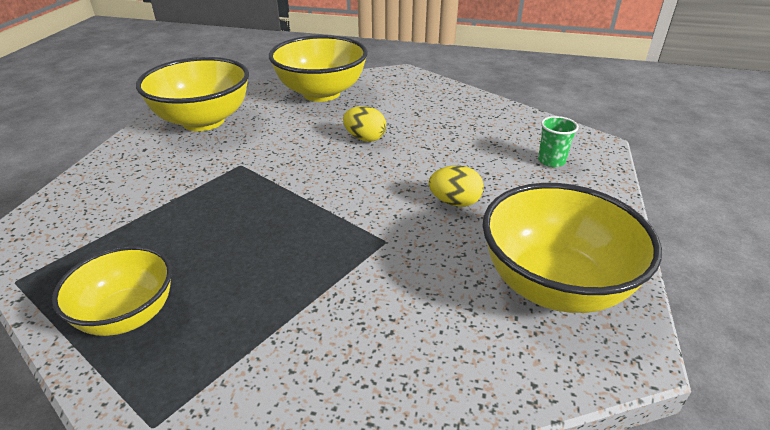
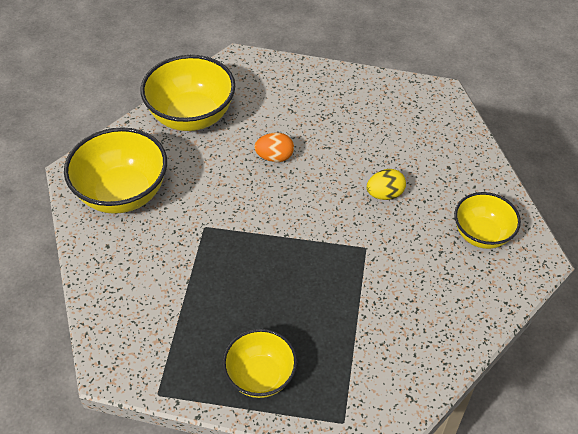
camera: 30 degrees left, 15 degrees up
(365, 138) = (275, 157): yellow egg -> orange egg
(551, 161) = (422, 125): green cup -> none
(554, 285) = (482, 234): yellow bowl -> yellow bowl, size x0.62

